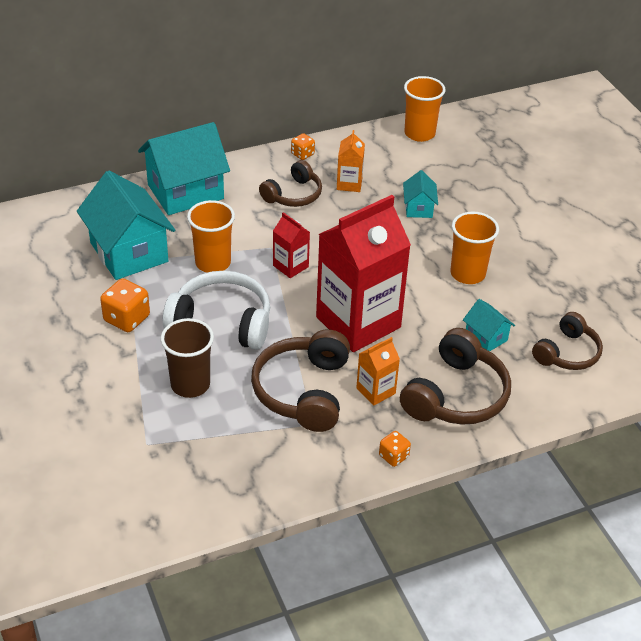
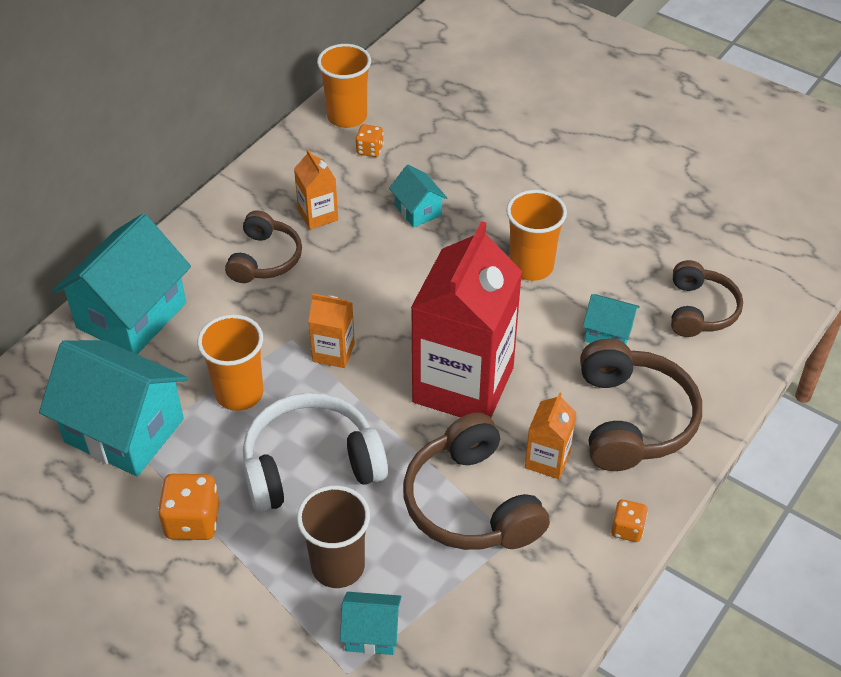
camera: 30 degrees left, 5 degrees up
(179, 430) = (372, 633): none -> turquoise house
(290, 266) = (333, 352): red carton -> orange carton
(302, 154) = (234, 201): orange dice -> orange dice (370, 150)

